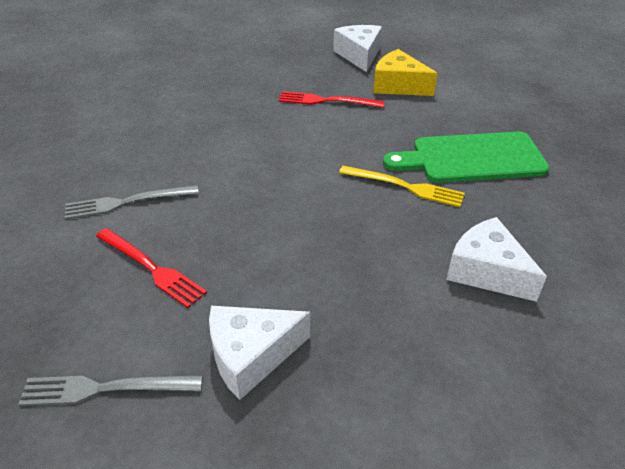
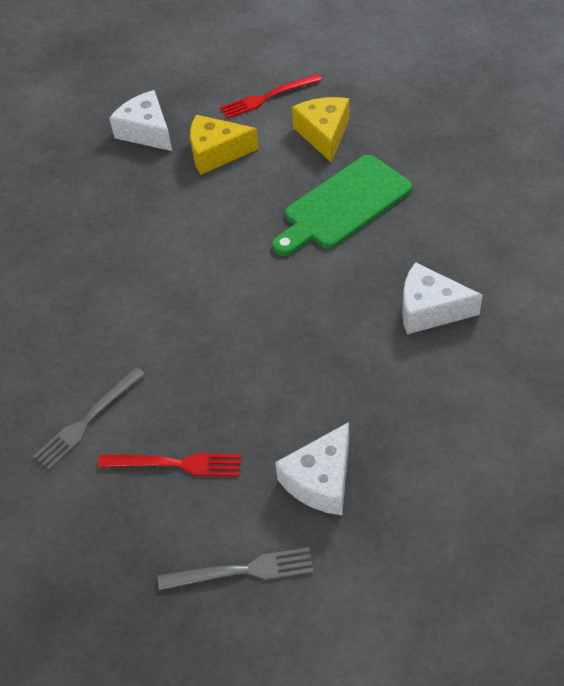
camera: 30 degrees left, 10 degrees up
(106, 388) = (241, 571): grey fork -> grey fork turned 150 degrees counterclockwise
(327, 101) = (165, 207): red fork -> red fork (268, 97)
(404, 186) = (311, 266): yellow fork -> none
(497, 107) = (324, 134): none -> yellow cheese

